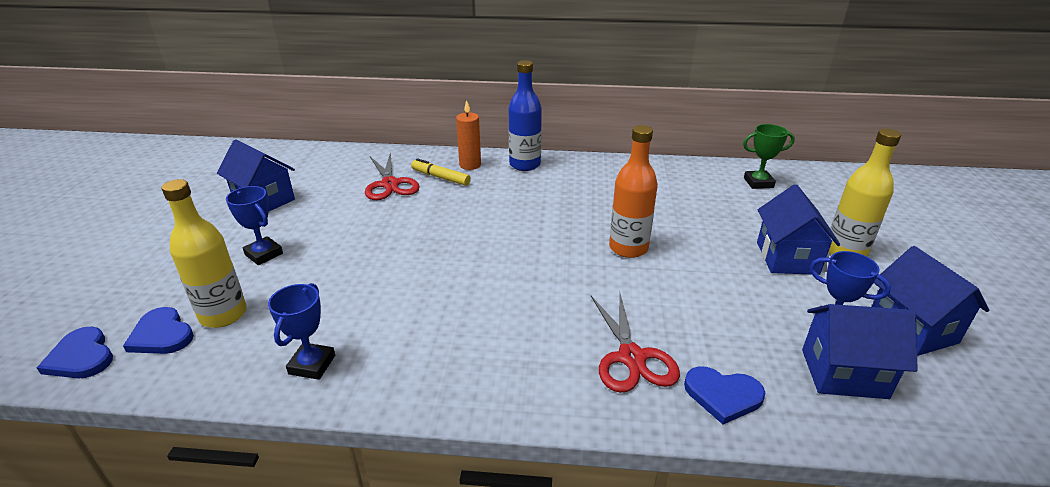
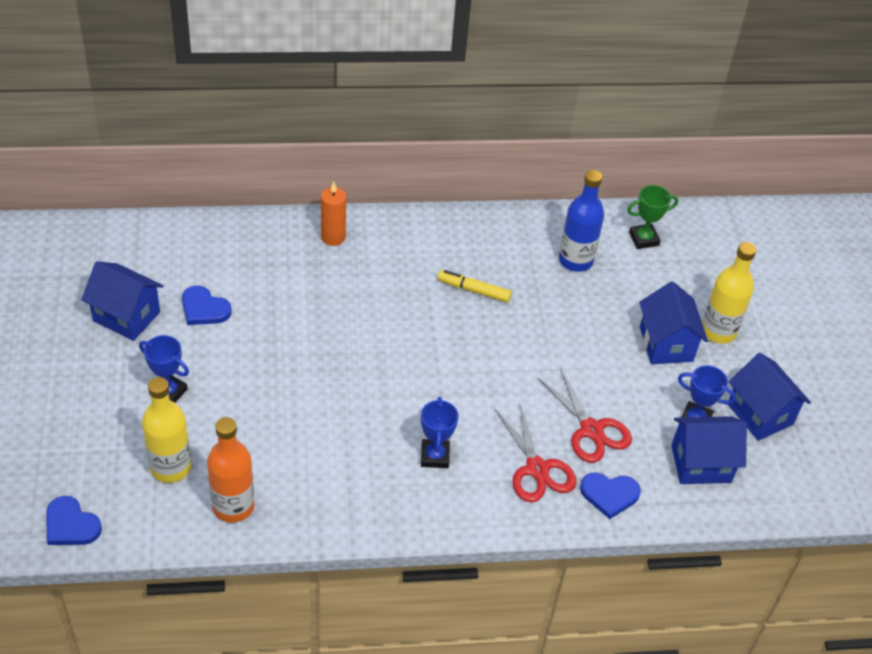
camera: 15 degrees left, 15 degrees up
(161, 335) = (127, 495): blue heart -> blue heart (204, 308)
(312, 364) = (276, 507): blue trophy -> blue trophy (435, 456)
(390, 184) = (254, 277): red scissors -> red scissors (591, 430)
(440, 177) = (306, 261): yellow marker -> yellow marker (473, 290)
(525, 164) = (394, 231): blue bottle -> blue bottle (575, 260)
(628, 248) = (521, 346): orange bottle -> orange bottle (233, 506)

